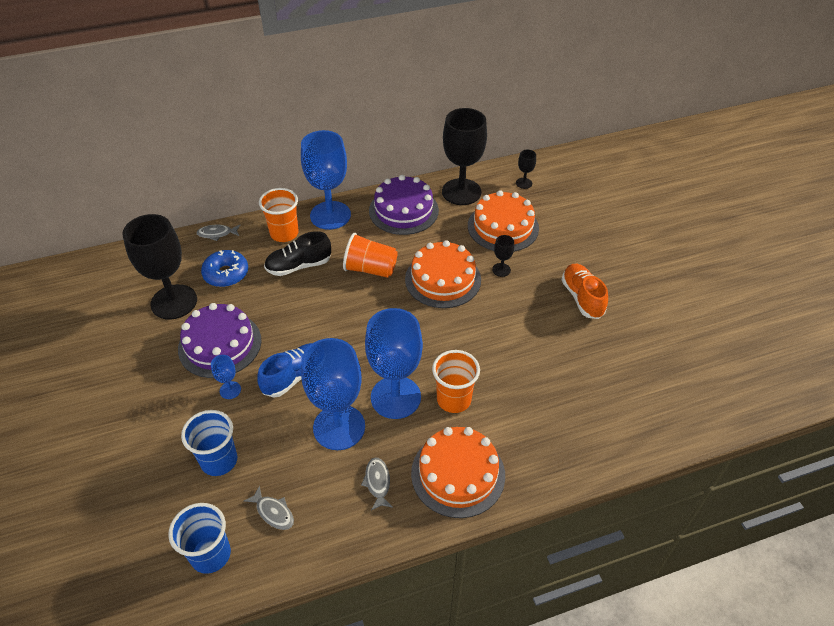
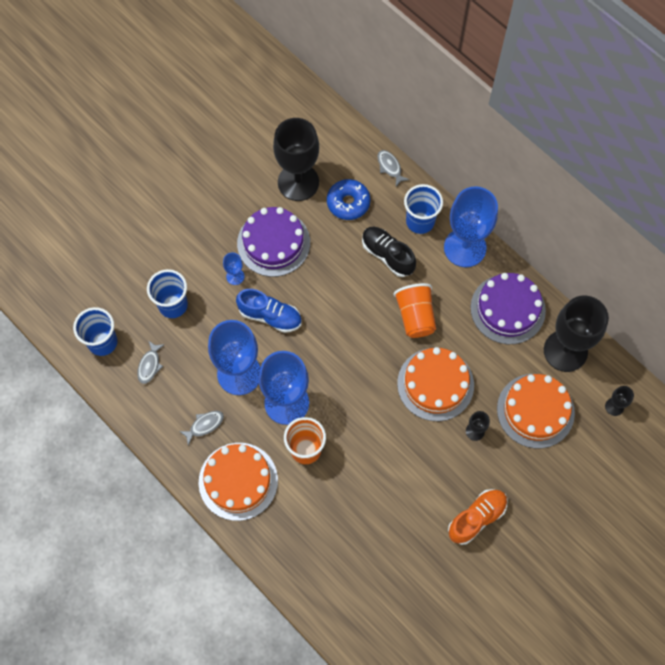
camera: 65 degrees right, 20 degrees up
(284, 233) = (420, 221): orange cup -> blue cup

